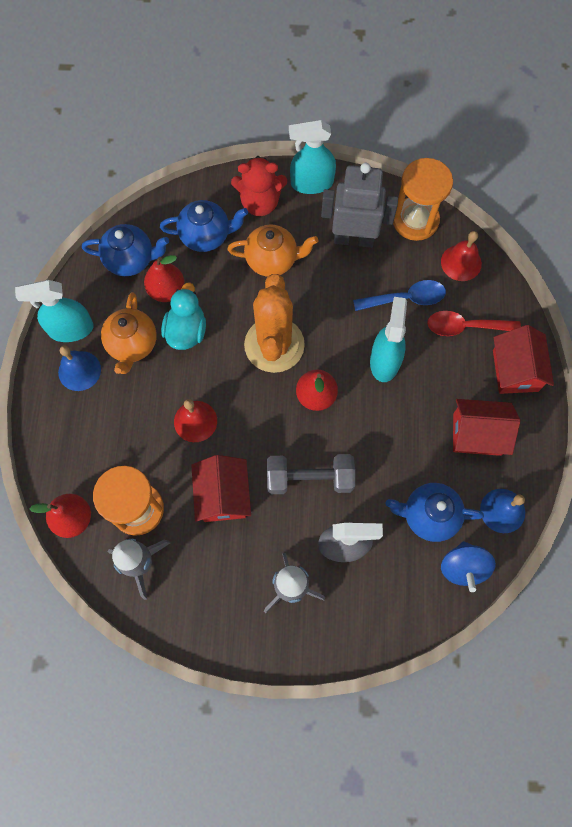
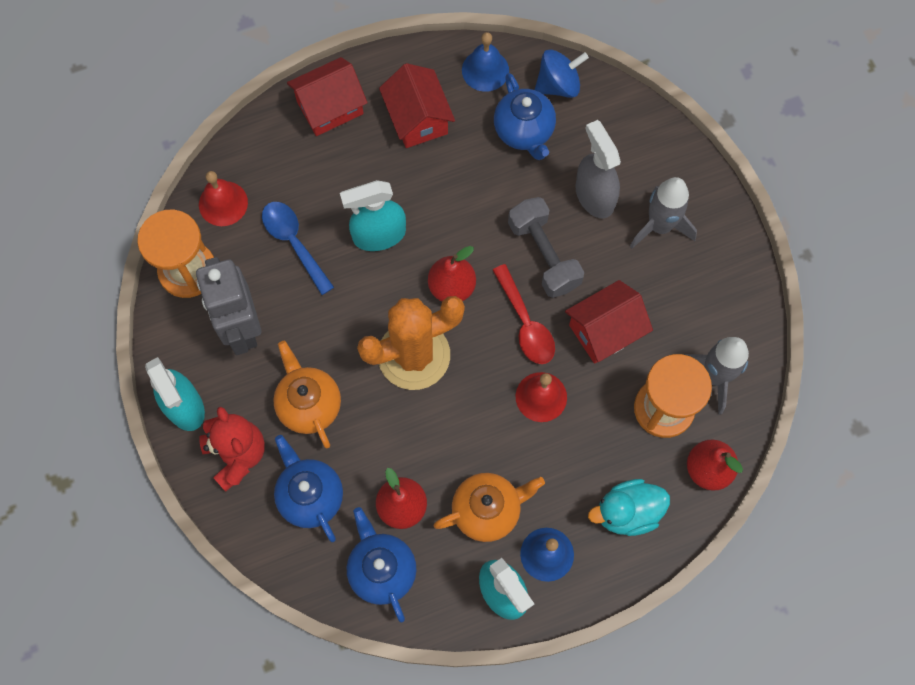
camera: 115 degrees left, 0 degrees up
(186, 331) = (442, 458): turquoise duck -> turquoise duck (627, 512)
(465, 327) = (301, 171): red spoon -> red spoon (526, 323)

